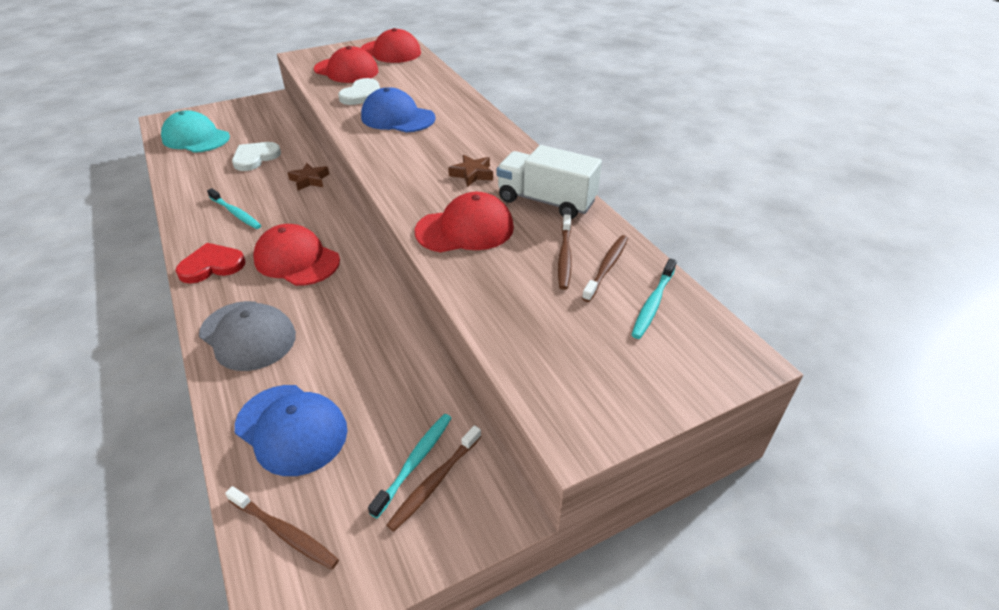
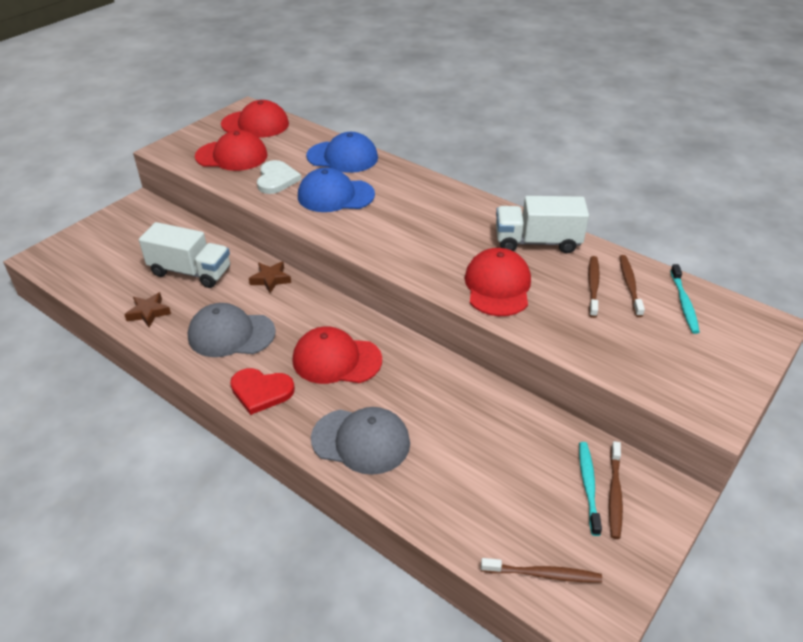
camera: 25 degrees left, 0 degrees up
(196, 138) = (101, 268): turquoise cap -> none
(212, 265) = (261, 391): red heart -> red heart turned 120 degrees counterclockwise
(236, 213) = (231, 334): turquoise toothbrush -> grey cap
(255, 158) = (190, 272): white heart -> white truck
(291, 429) = (474, 500): blue cap -> blue cap (342, 157)
(465, 229) = (497, 286): red cap -> red cap turned 45 degrees counterclockwise
(472, 174) = (456, 234): brown star -> brown star (148, 313)
(564, 257) = (593, 286): brown toothbrush -> brown toothbrush turned 150 degrees counterclockwise

